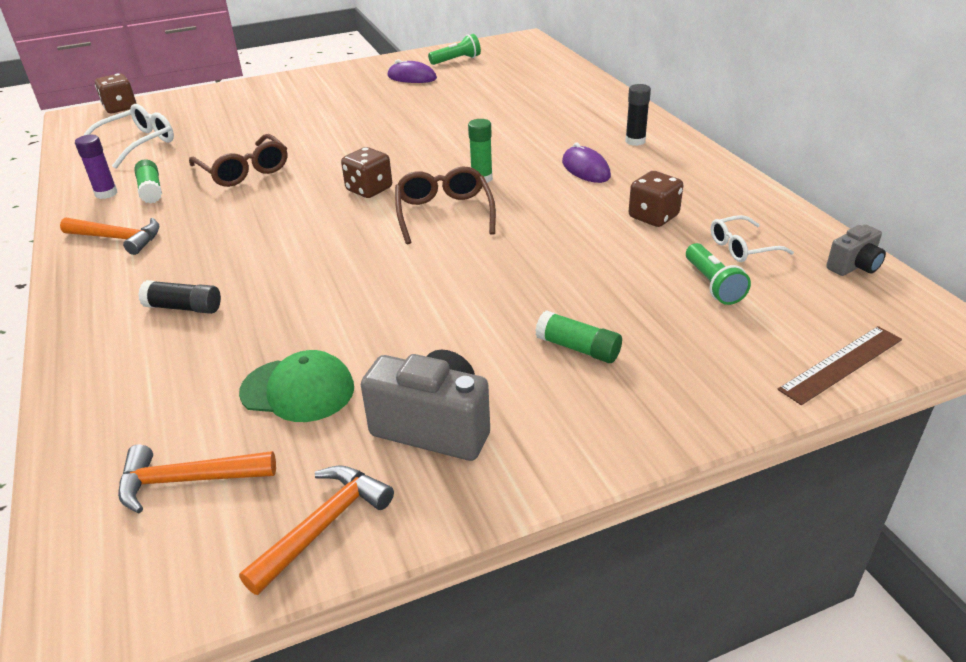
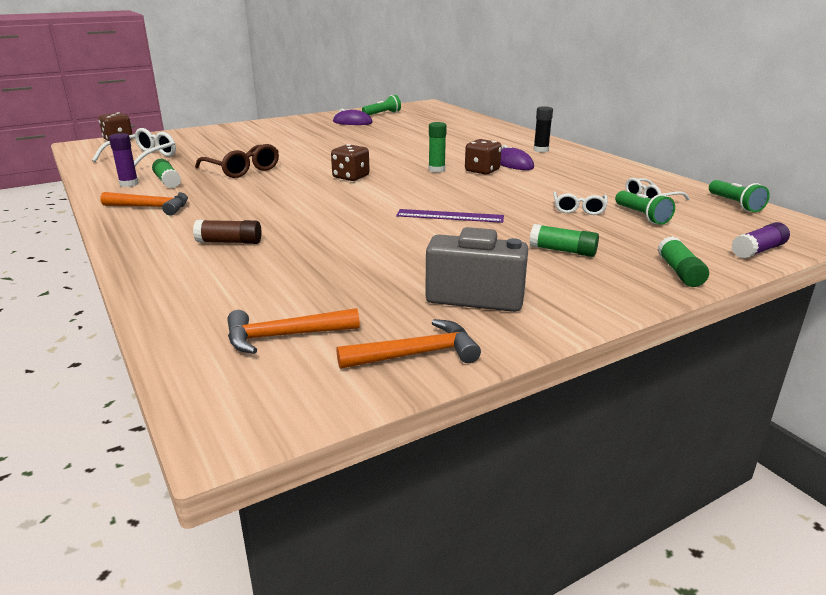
camera: 10 degrees left, 10 degrees down
(184, 307) = (229, 242): black glue stick -> brown glue stick
(298, 390) = (352, 282): green cap -> none
(323, 526) = (416, 354): orange hammer -> orange hammer turned 45 degrees clockwise
(444, 213) = (417, 187): brown glasses -> none
(462, 272) = (450, 216): none -> purple ruler
(634, 266) = (579, 209): none -> white glasses
(653, 217) = (577, 185): brown dice -> brown dice (482, 171)
(713, 400) = (679, 272): none -> green glue stick
(841, 364) = (758, 250): brown ruler -> purple glue stick
(854, 266) = (735, 204): grey camera -> green flashlight

